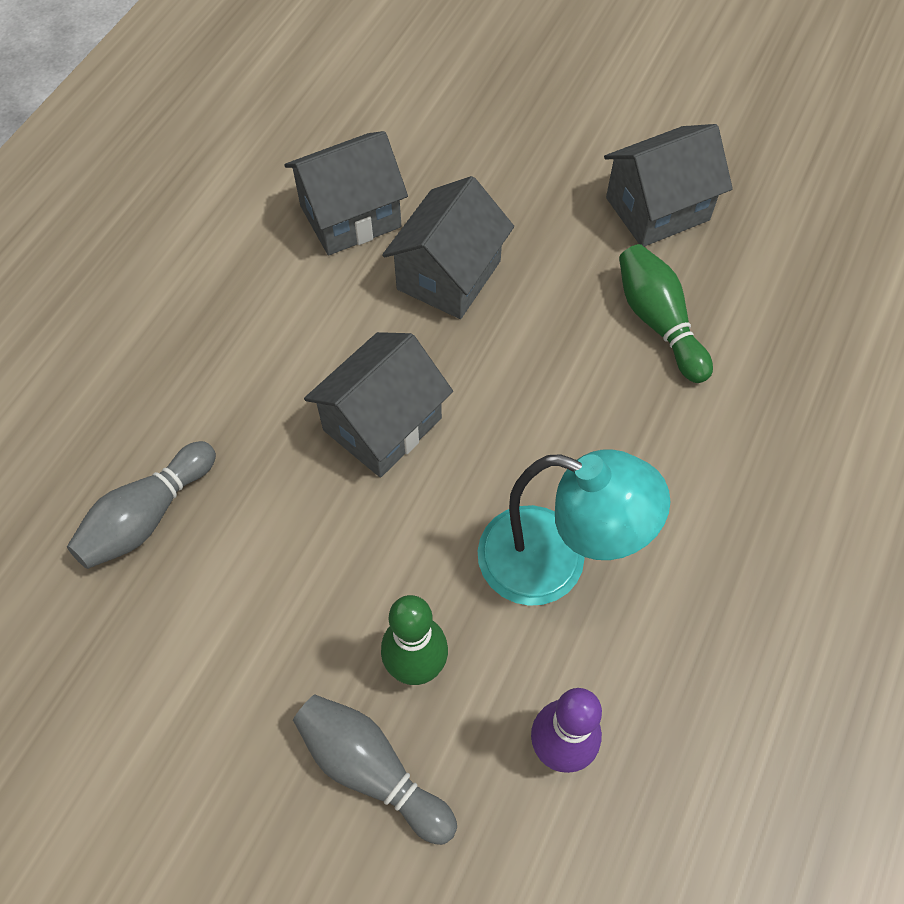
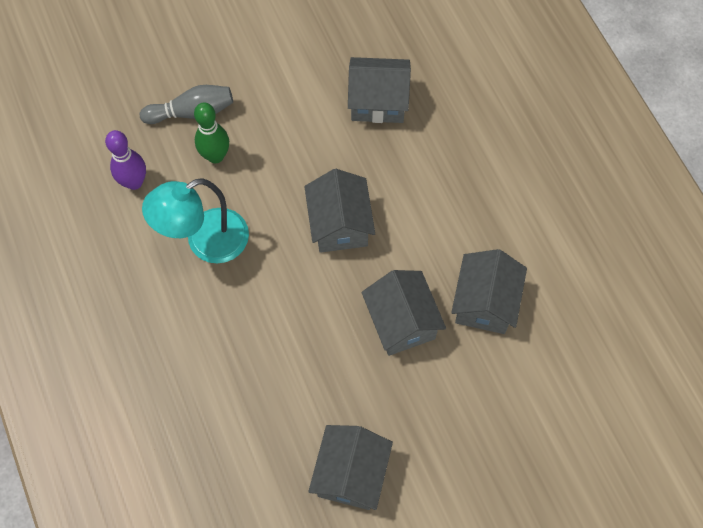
camera: 130 degrees right, 5 degrees up
(147, 516) = (378, 102): grey bowling pin -> grey house
(658, 322) = (280, 402): green bowling pin -> none

